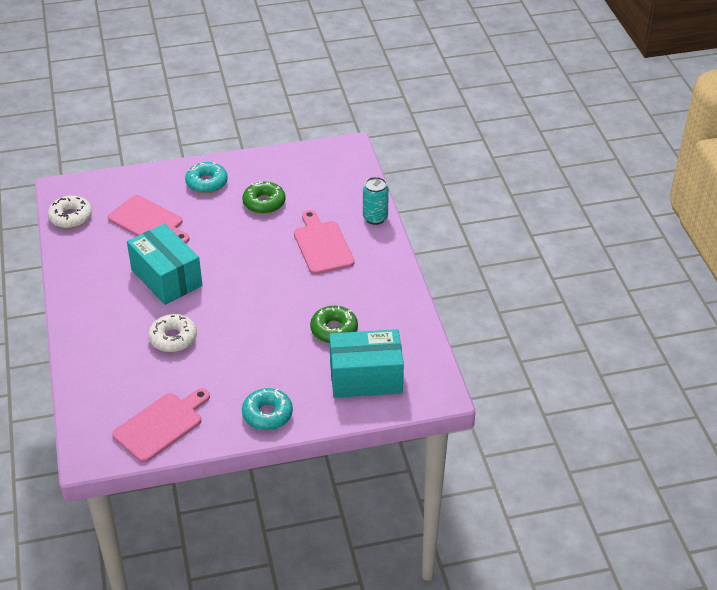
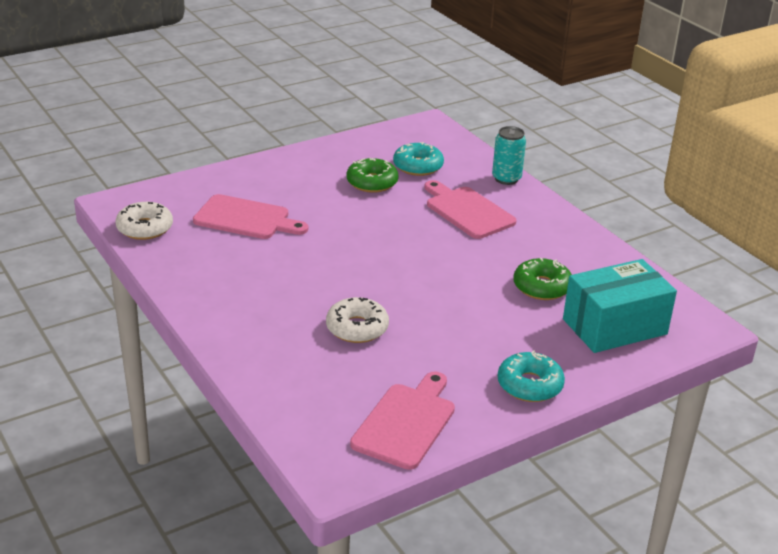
camera: 20 degrees left, 10 degrees down
(166, 278) = (306, 269): turquoise box -> none
(207, 183) = (292, 173): turquoise donut -> turquoise donut (418, 166)

